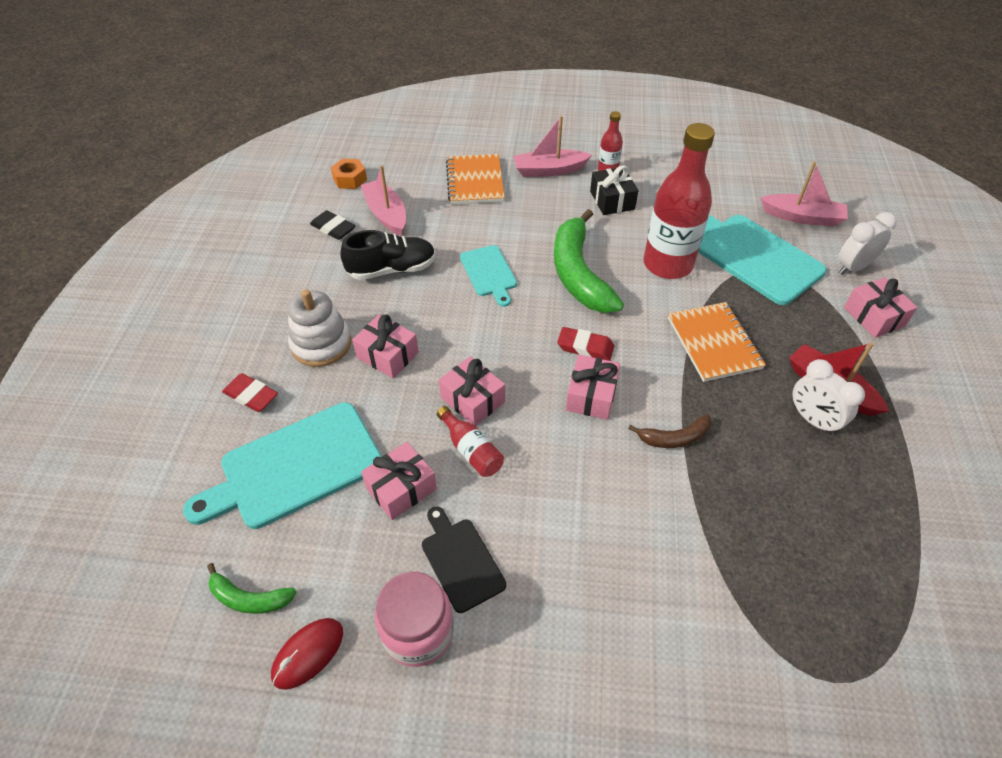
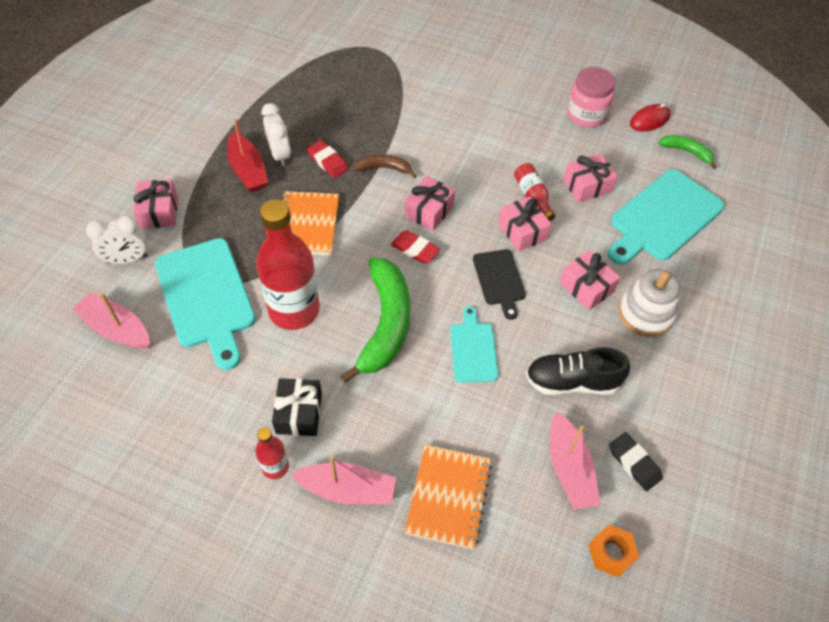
camera: 165 degrees left, 5 degrees up
(251, 396) = (703, 281): red eraser -> red eraser (327, 161)
(295, 467) = (663, 217): turquoise cutting board -> turquoise cutting board turned 150 degrees clockwise
(461, 560) = (554, 139): black cutting board -> black cutting board (499, 280)

